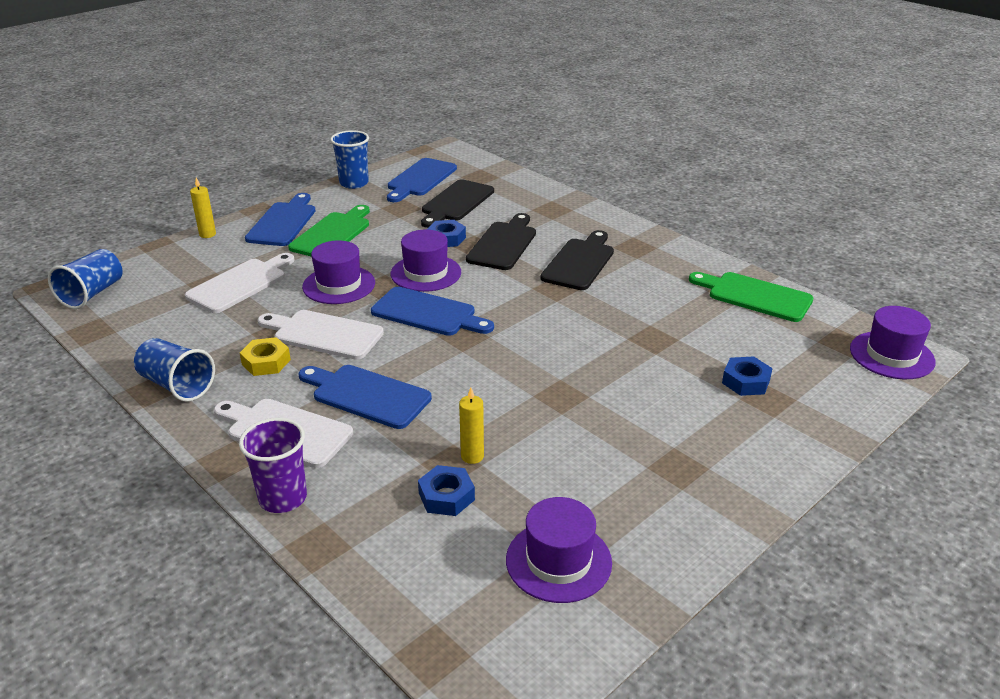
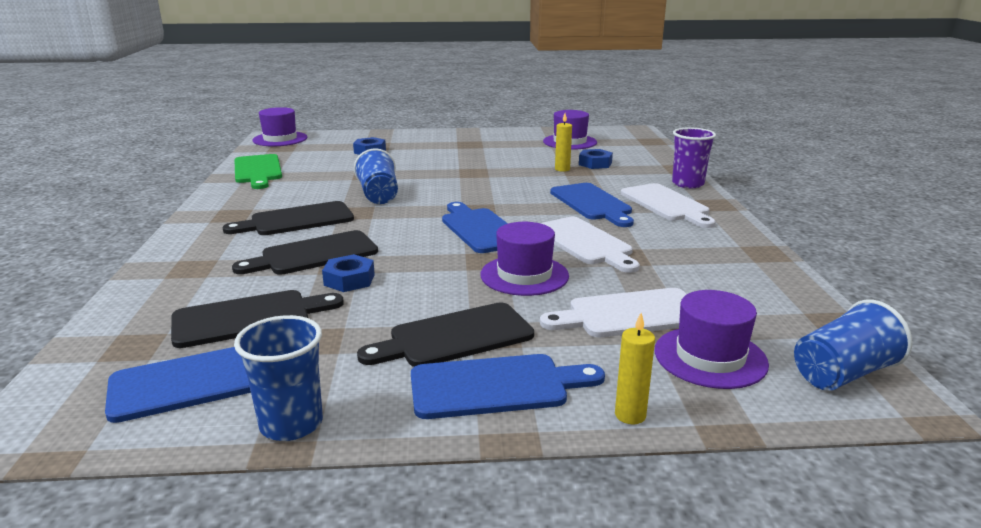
camera: 140 degrees left, 10 degrees down
(177, 385) = (741, 249): blue cup -> blue cup (378, 195)
(266, 362) = (652, 241): yellow nut -> none
(283, 222) = (496, 386): blue cutting board -> blue cutting board turned 150 degrees counterclockwise
(332, 234) = (455, 337): green cutting board -> black cutting board
(426, 273) = (429, 256): purple hat -> purple hat (710, 357)

